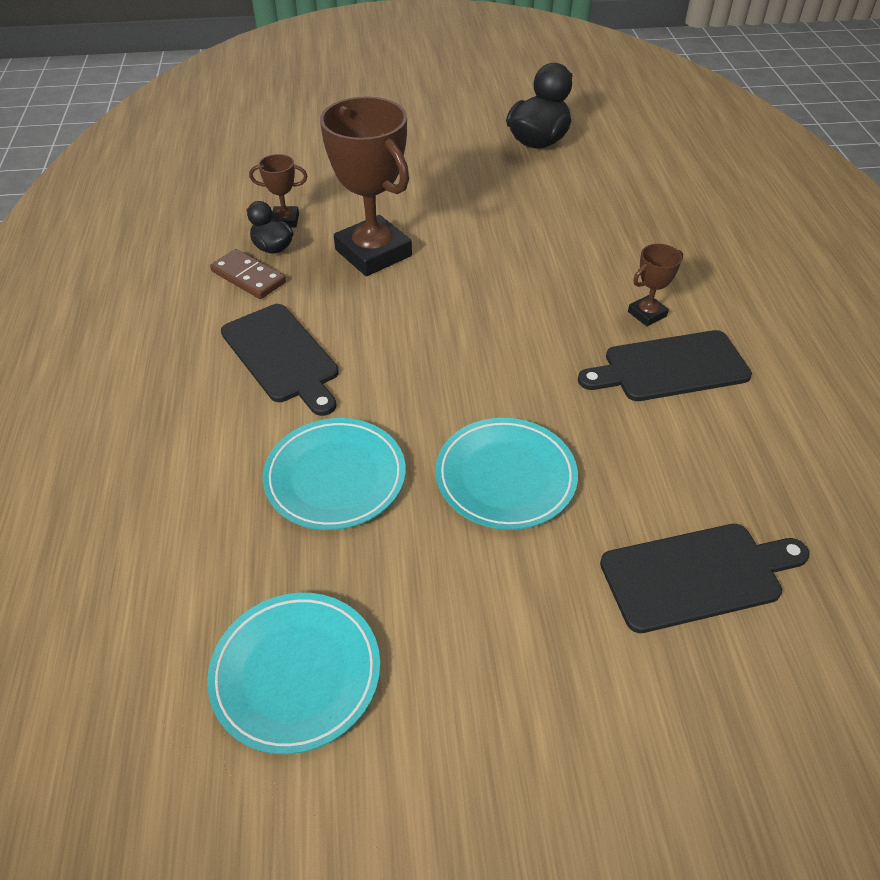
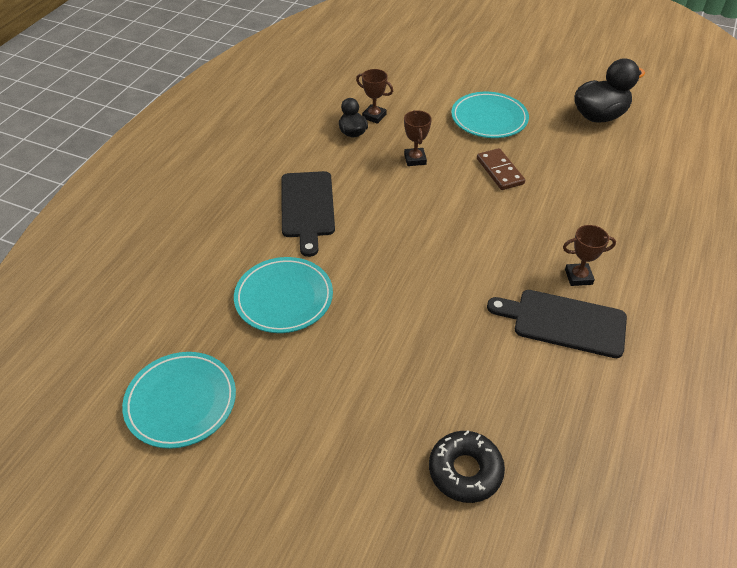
camera: 30 degrees right, 0 degrees up
(248, 277) = (324, 147): brown domino -> brown domino (500, 171)
(373, 253) = (415, 159): brown trophy -> brown trophy, size x0.46
(505, 477) = (387, 346): turquoise plate -> turquoise plate (489, 119)
(697, 575) = (465, 471): black cutting board -> black donut

